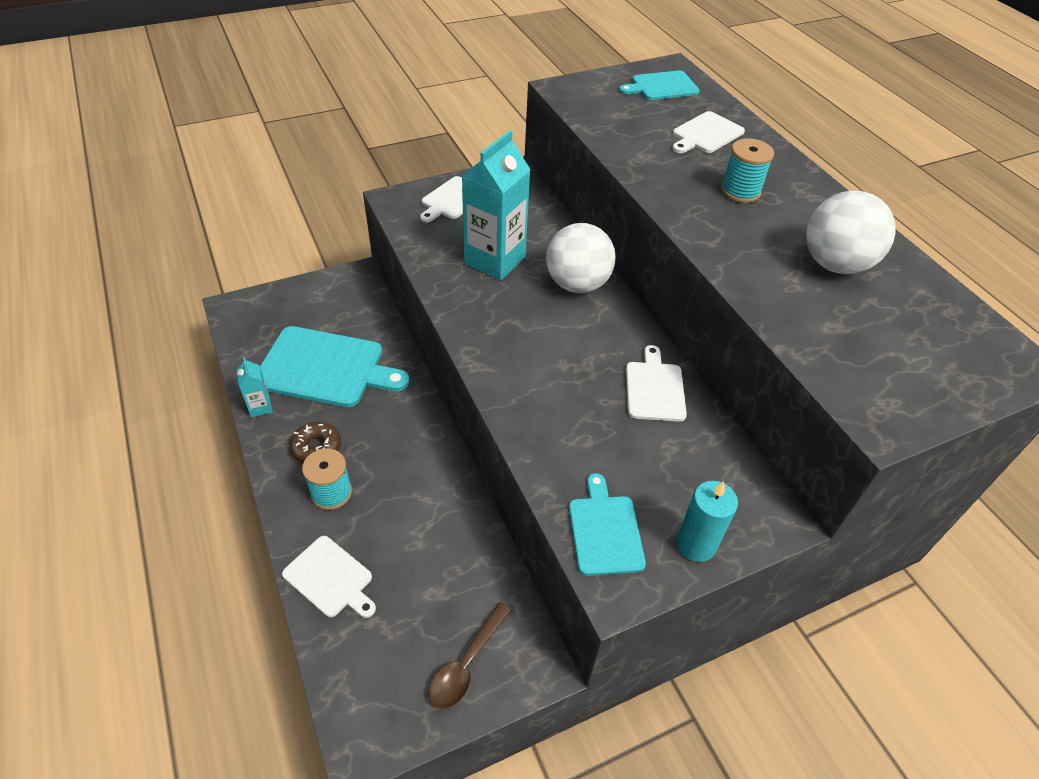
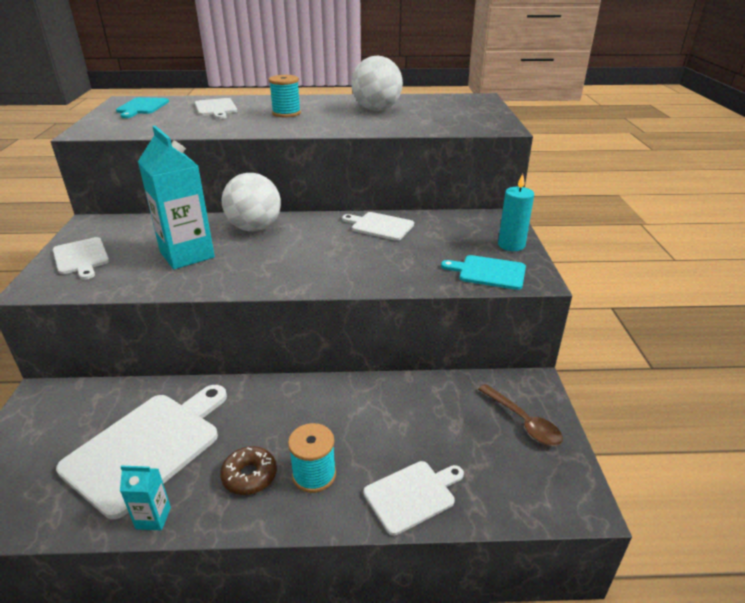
camera: 65 degrees left, 15 degrees down
(326, 368) = (147, 447): turquoise cutting board -> white cutting board

